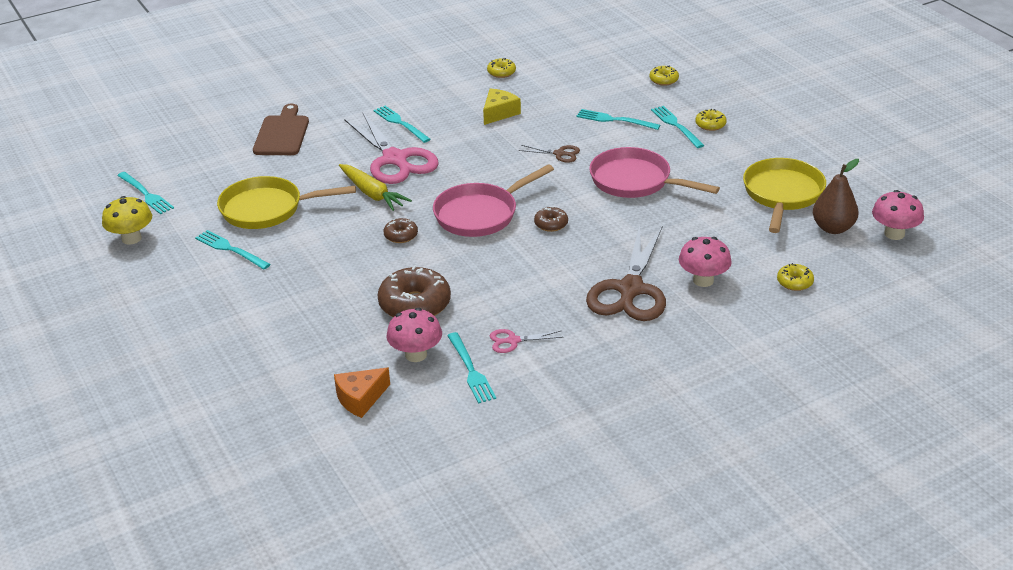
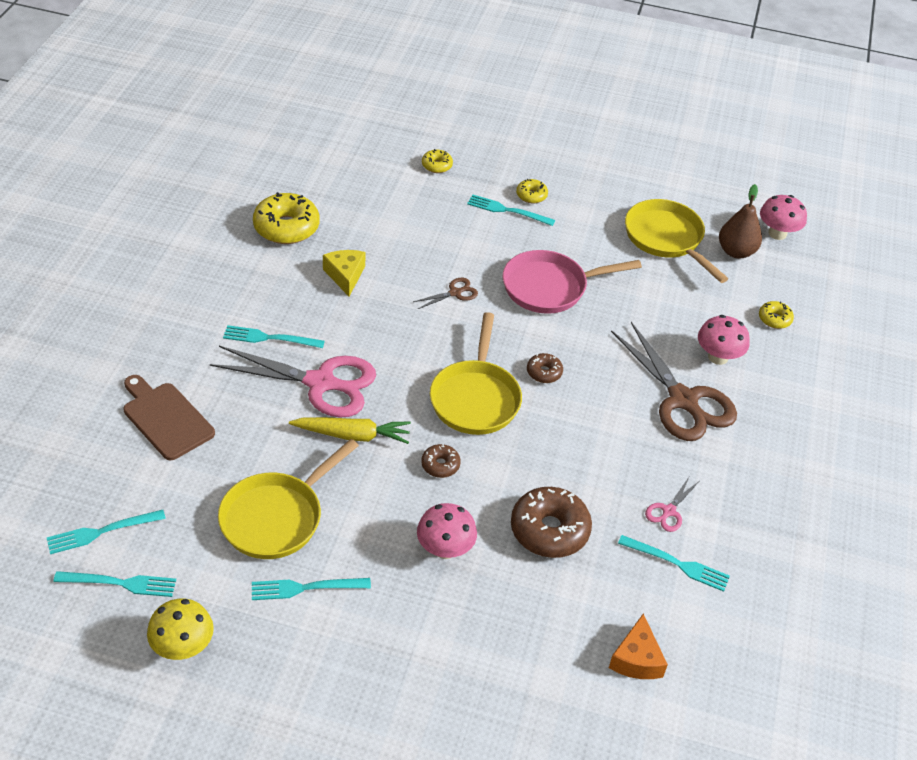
camera: 50 degrees left, 10 degrees up
(416, 355) = (618, 581): pink mushroom -> pink mushroom (445, 549)
(480, 214) = (475, 398): pink pan -> yellow pan
(501, 72) = (286, 227): yellow donut -> yellow donut, size x1.98
(614, 120) = (452, 230): turquoise fork -> turquoise fork (101, 532)

